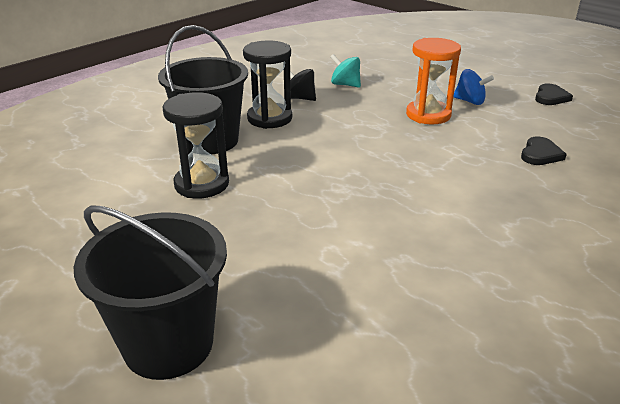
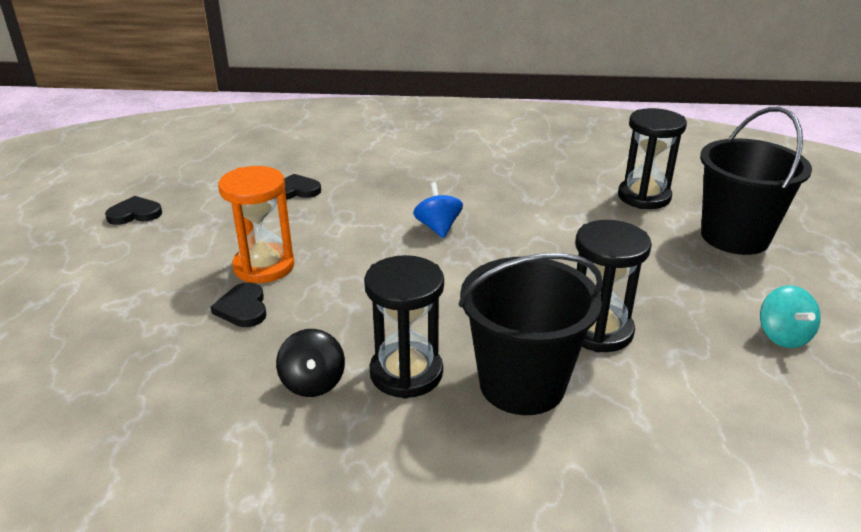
camera: 130 degrees left, 0 degrees up
(316, 343) = (644, 197): none -> black hourglass
(345, 85) = (219, 366): turquoise spinning top -> turquoise spinning top (783, 336)
(388, 99) = (243, 308): none -> black heart
(470, 101) = (194, 254): blue spinning top -> blue spinning top (438, 227)

